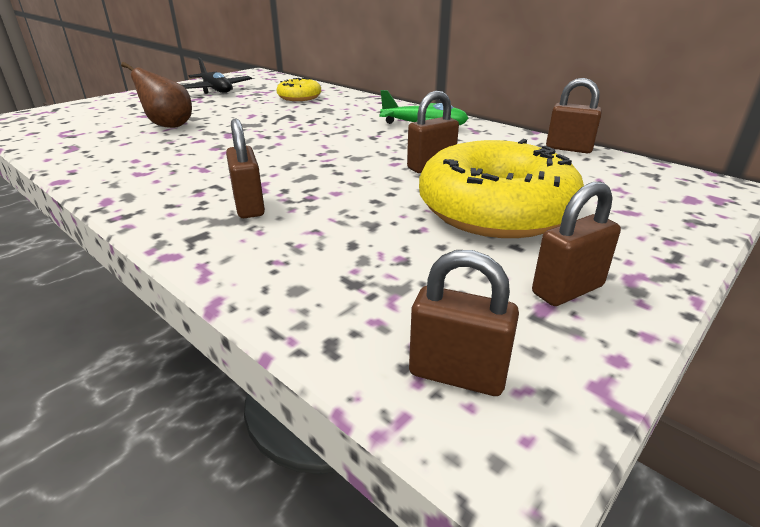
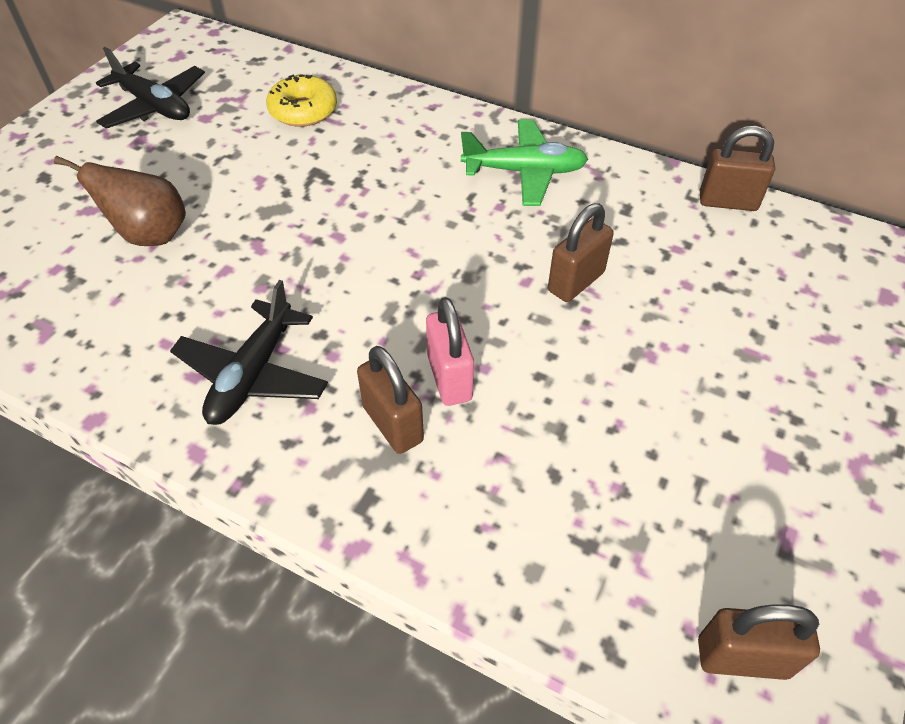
camera: 15 degrees left, 20 degrees up
(175, 176) = (253, 374): none -> black plane
(307, 193) = (449, 378): none -> pink padlock
(495, 210) = (686, 366): yellow donut -> none
(567, 290) = (802, 502): brown padlock -> none

